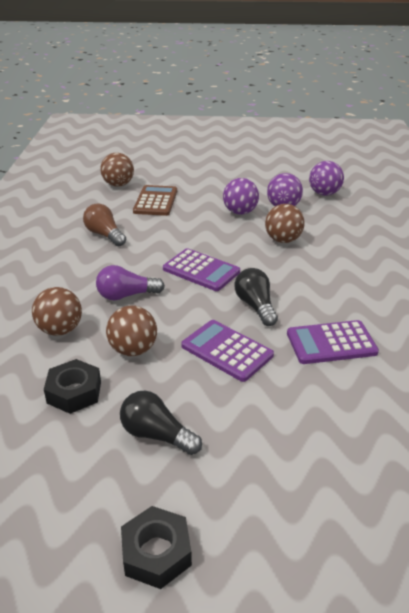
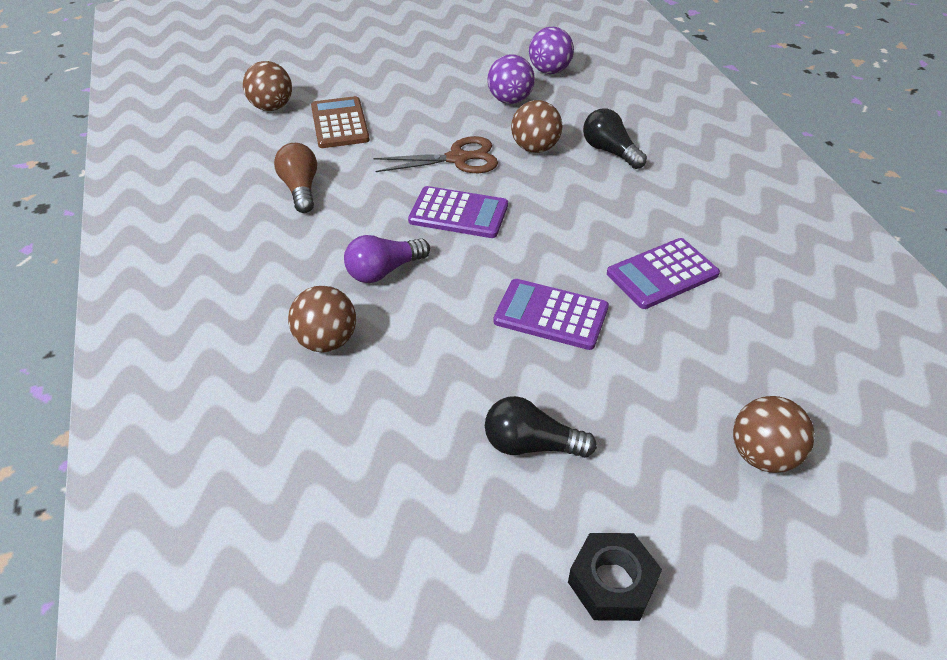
camera: 20 degrees left, 10 degrees up
(74, 392) = (398, 420): black nut -> none
(105, 235) = (300, 189): brown light bulb -> brown light bulb turned 45 degrees clockwise
(133, 350) = (438, 343): brown ball -> brown ball (762, 455)
(222, 236) = (458, 159): none -> brown scissors
(240, 212) = (460, 118): purple ball -> none
(255, 306) = (552, 247): black light bulb -> black light bulb (610, 151)

